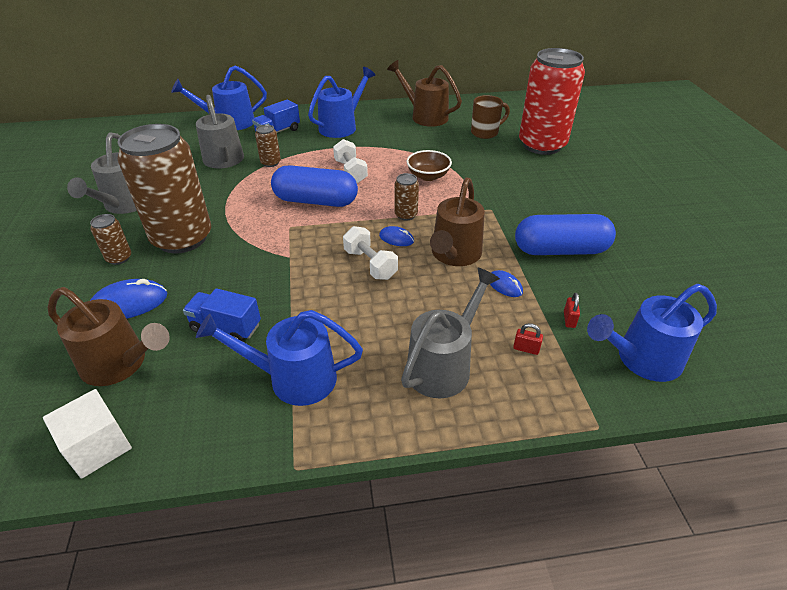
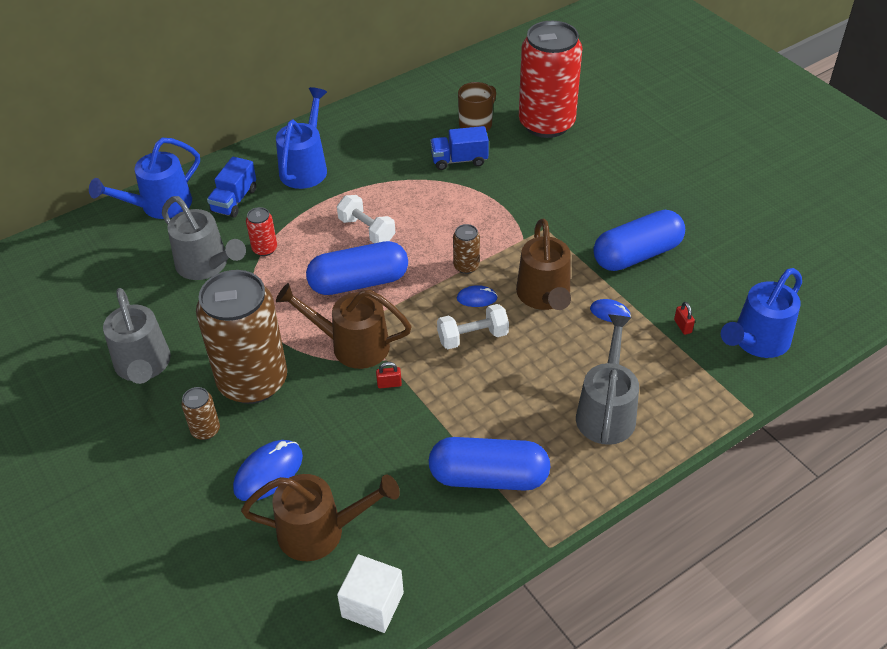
camera: 25 degrees left, 5 degrees up
(226, 327) = (388, 456): blue truck -> blue truck (459, 160)
(270, 163) = (264, 249): brown can -> red can
(292, 378) = (488, 477): blue watering can -> blue capsule
(370, 264) = (472, 337): white dumbbell -> white dumbbell turned 45 degrees counterclockwise
(424, 116) = (392, 120): brown watering can -> brown watering can (351, 345)
(428, 176) = (455, 207): brown bowl -> none
(526, 349) = (663, 369): red padlock -> red padlock (389, 384)

